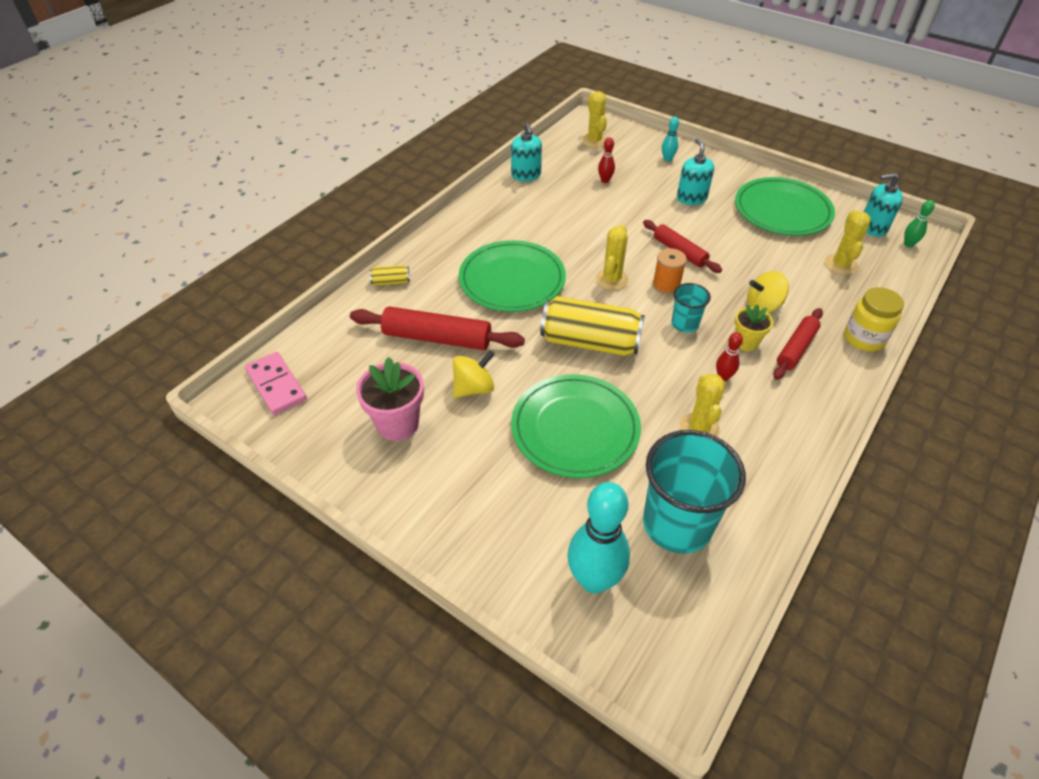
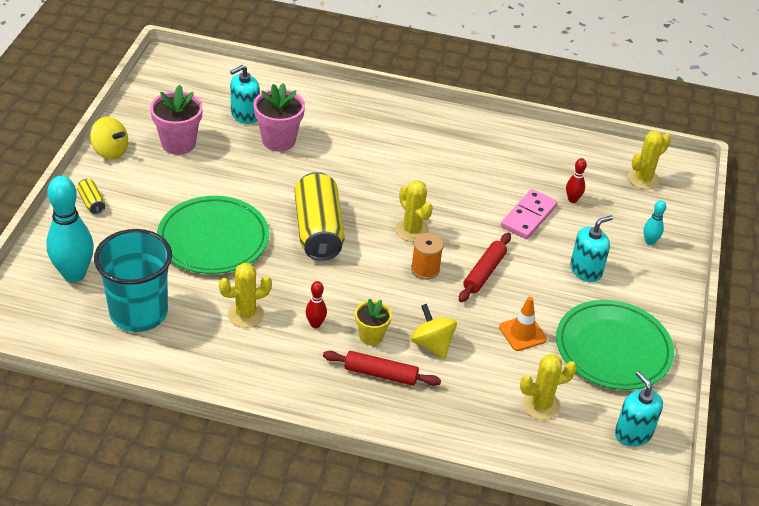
camera: 65 degrees right, 5 degrees down
(276, 385) = (190, 75): pink domino -> pink domino (528, 216)
(391, 282) = (332, 98): yellow can -> yellow can (92, 202)
(437, 338) = (278, 140): red rolling pin -> pink flower pot
(474, 388) = (232, 174): yellow spinning top -> yellow spinning top (110, 151)
(512, 280) = (374, 167): green plate -> none
(526, 175) = (541, 142): turquoise soap dispenser -> turquoise soap dispenser (245, 115)
(611, 279) = (412, 230): yellow cactus -> yellow cactus turned 60 degrees clockwise
(685, 324) = (375, 289): turquoise cup -> none
(757, 251) = (522, 333): none -> orange traffic cone
(863, 338) = (423, 428): yellow jar -> none
(908, 244) = (620, 468): green bowling pin -> none

